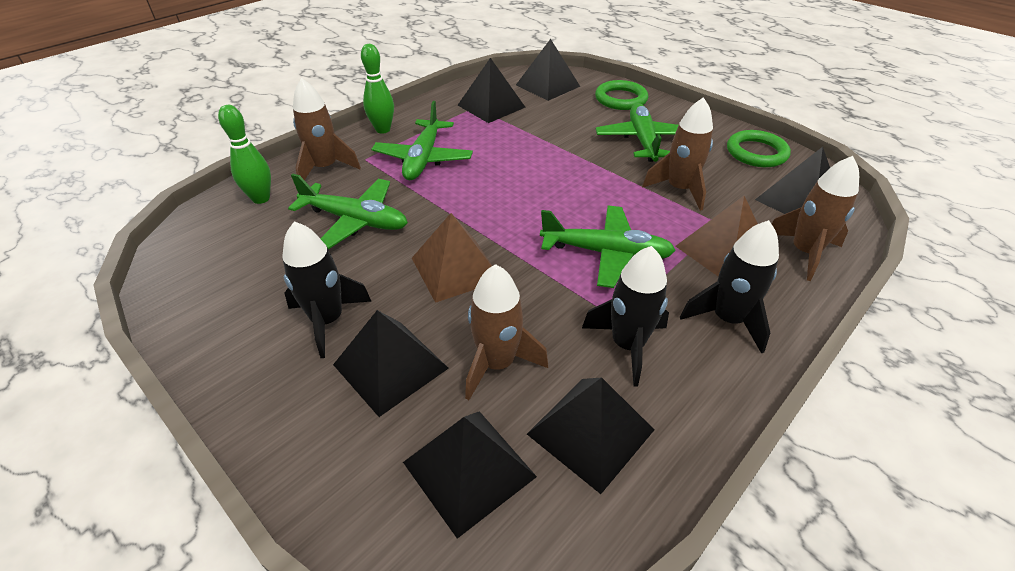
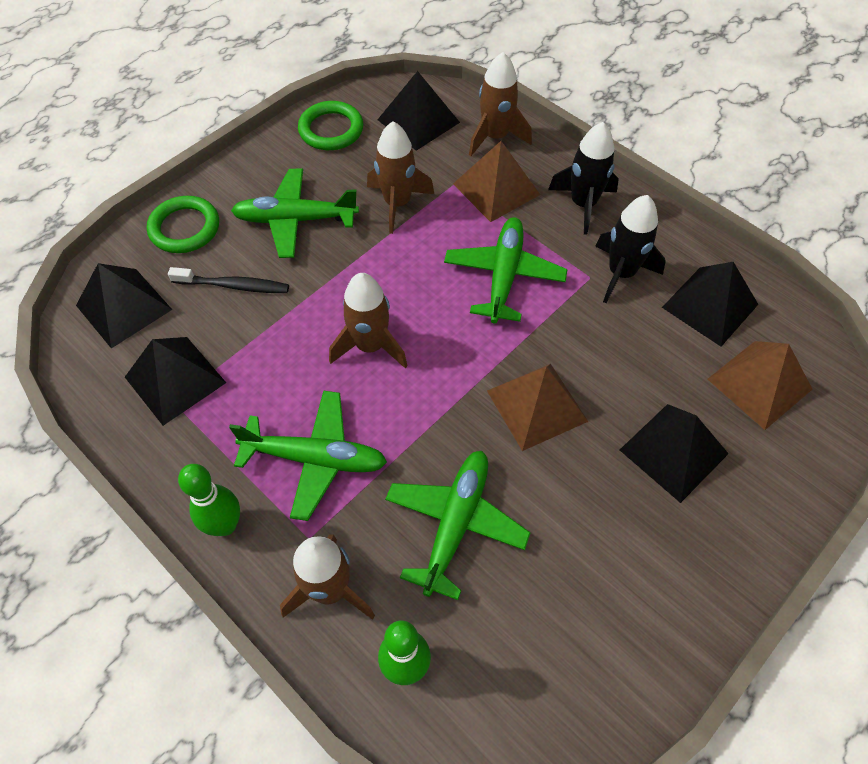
camera: 90 degrees left, 15 degrees up
(328, 320) = (625, 520): black rocket -> none
(469, 469) = (759, 384): black pyramid -> brown pyramid
(497, 363) = (656, 366): brown rocket -> brown rocket (370, 346)
(571, 120) = (233, 285): none -> black toothbrush

